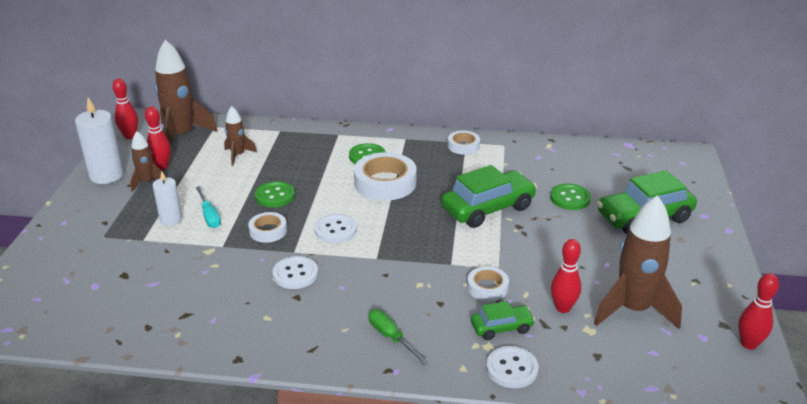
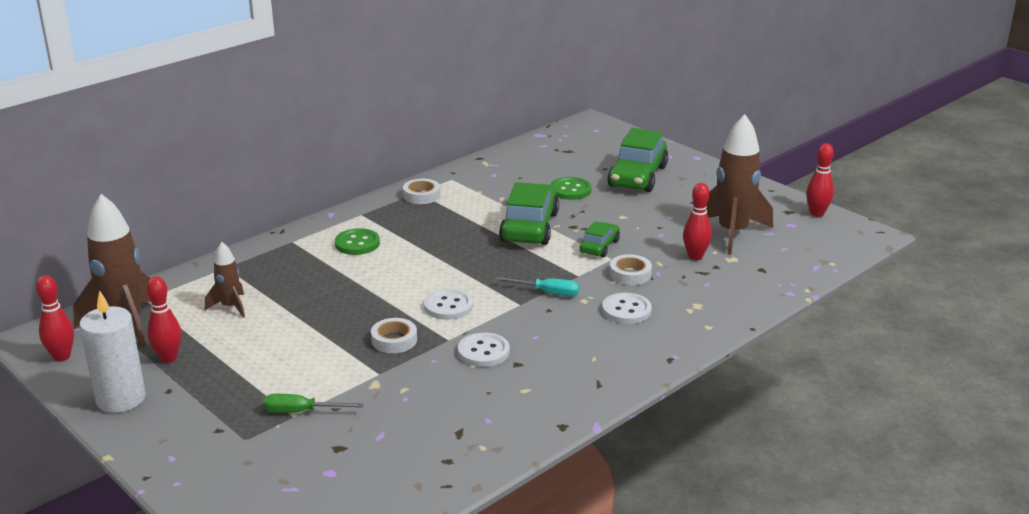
camera: 50 degrees left, 5 degrees down
(147, 182) = (184, 377): brown rocket -> none
(171, 219) = (282, 387): white candle -> none
(209, 216) = (314, 362): turquoise screwdriver -> turquoise screwdriver (547, 292)
(275, 196) = (341, 314): green button -> none
(385, 183) = (415, 253): white tape -> none
(391, 337) = (633, 341): green screwdriver -> green screwdriver (301, 411)
(501, 328) = (684, 290): green car -> green car (599, 246)
(512, 369) = (734, 307): white button -> white button (626, 310)

